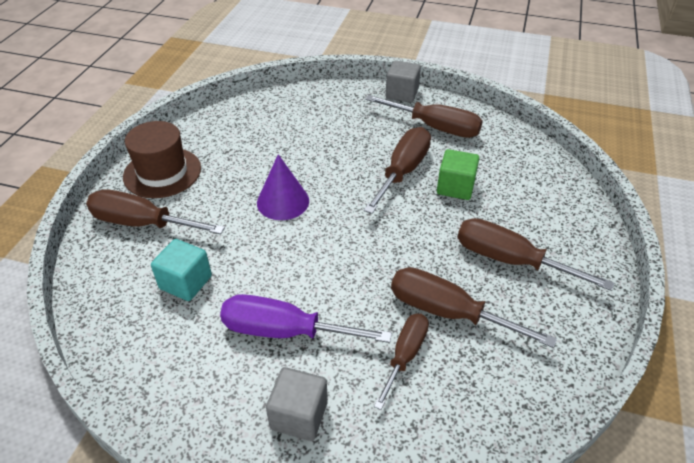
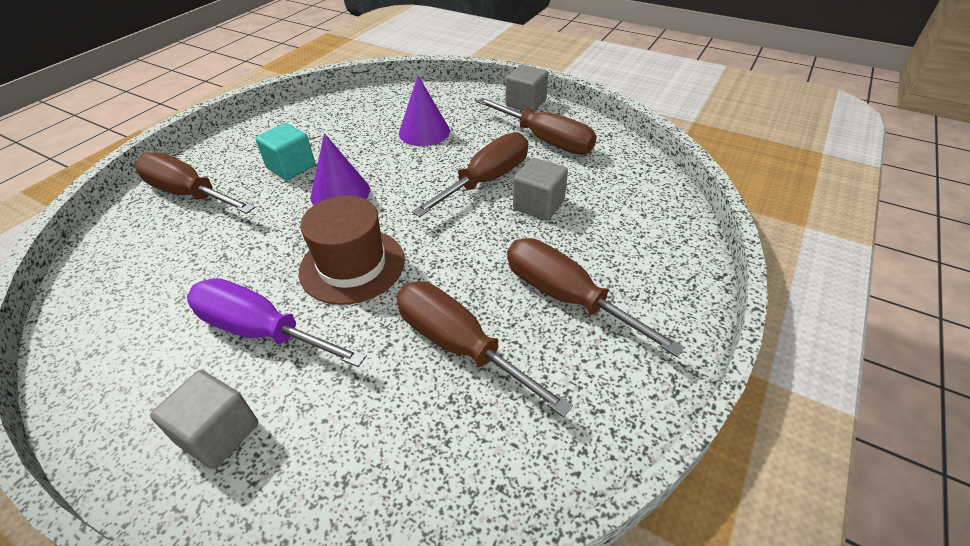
camera: 15 degrees right, 0 degrees up
(162, 172) = (239, 149): brown hat -> brown hat (352, 265)
(185, 282) = (192, 259): turquoise cube -> turquoise cube (291, 167)
(326, 133) = (424, 132): none -> purple cone
(405, 355) = (381, 387): brown screwdriver -> none
(455, 187) = (538, 205): green cube -> grey cube

